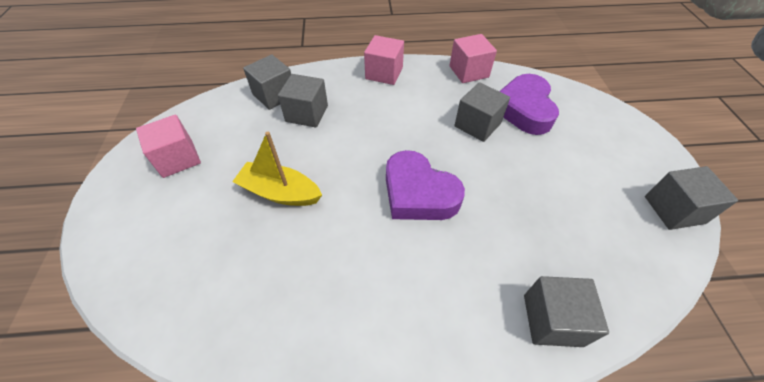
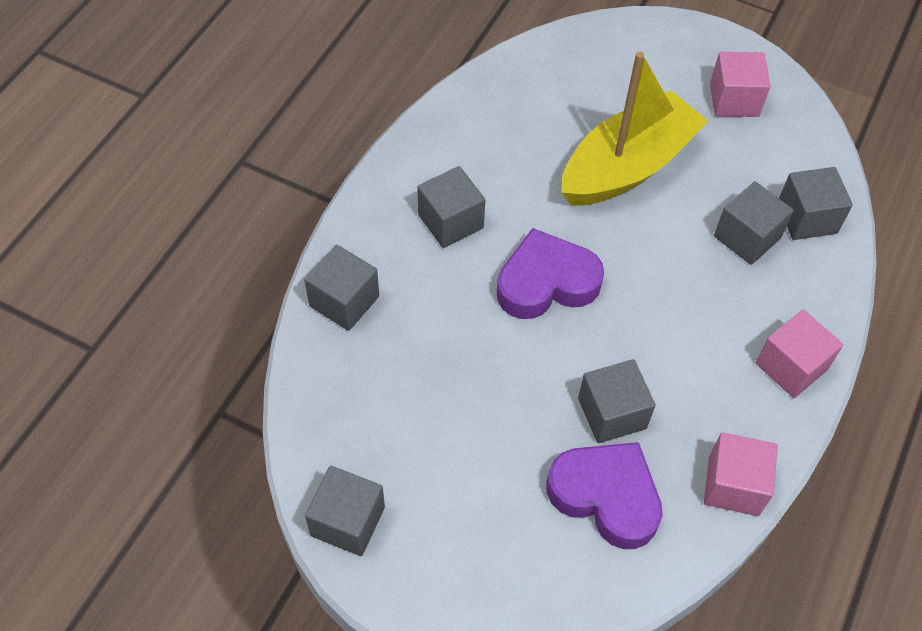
camera: 120 degrees right, 5 degrees up
(280, 192) = (628, 166): yellow boat -> yellow boat, size x1.65
(413, 284) = (450, 221): none -> grey cube

